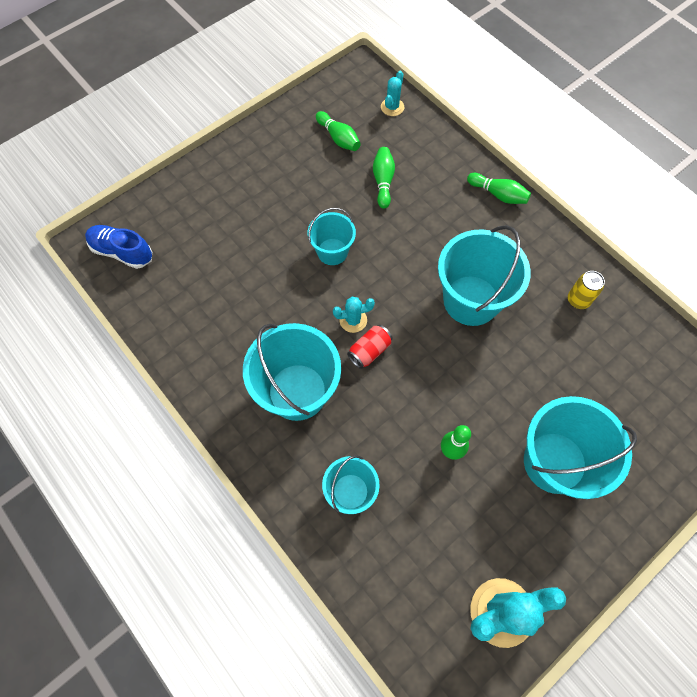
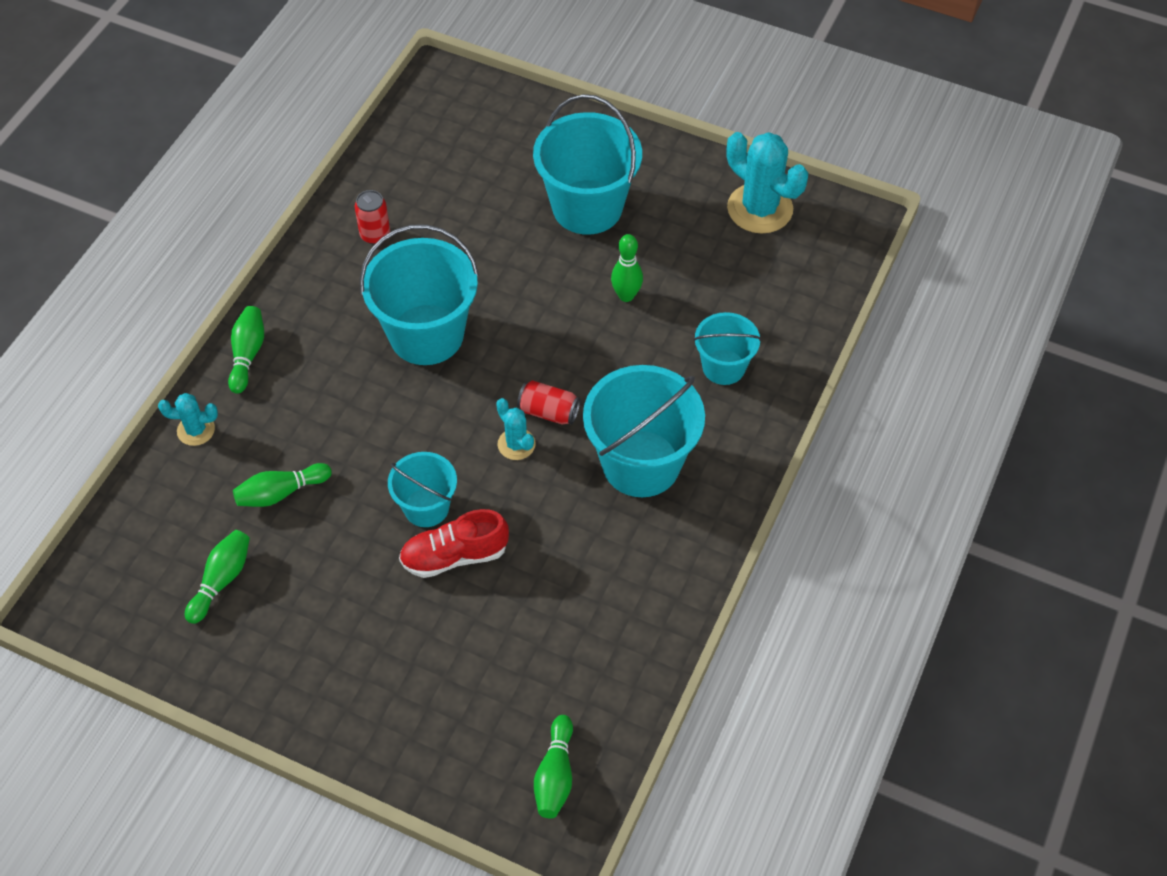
camera: 115 degrees left, 10 degrees down
(122, 252) = (555, 775): blue shoe -> green bowling pin
(289, 254) = (454, 556): none -> red shoe
(392, 107) = (131, 533): turquoise cactus -> turquoise cactus (196, 430)
(578, 300) = (375, 235): yellow can -> red can

